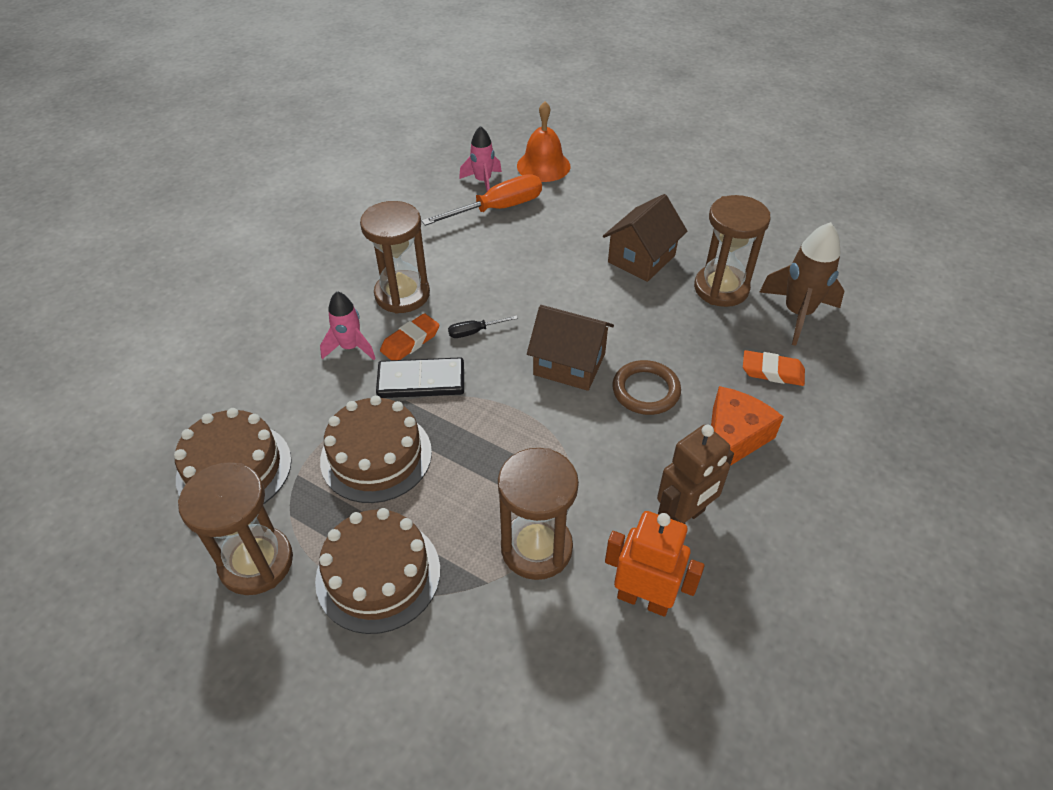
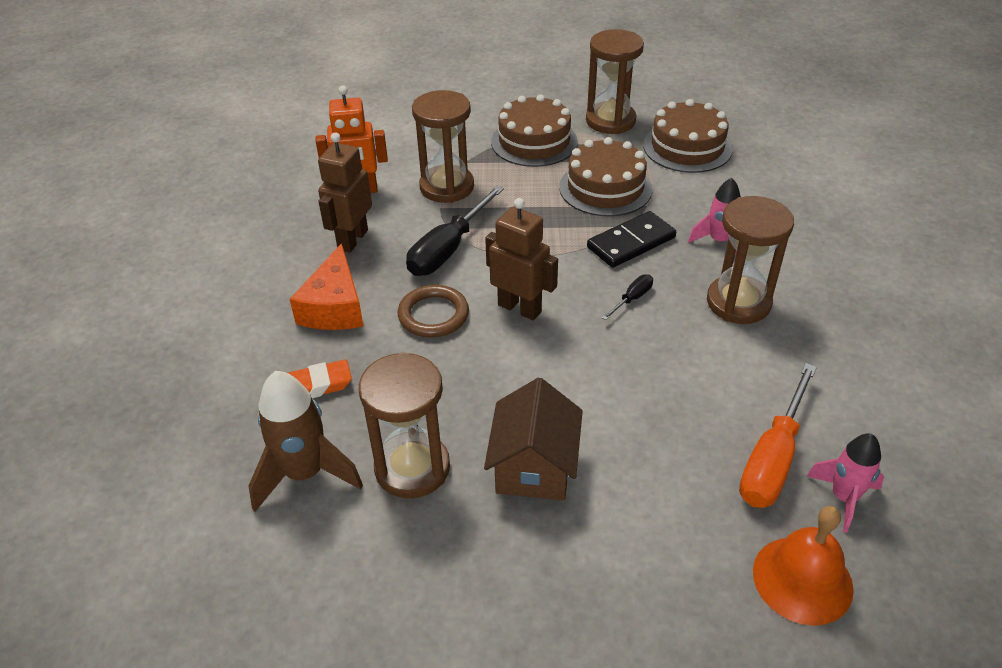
camera: 150 degrees right, 5 degrees down
(410, 341) = (677, 267): orange eraser -> none
(569, 364) = (520, 308): brown house -> brown robot
(590, 455) = (448, 249): none -> black screwdriver

